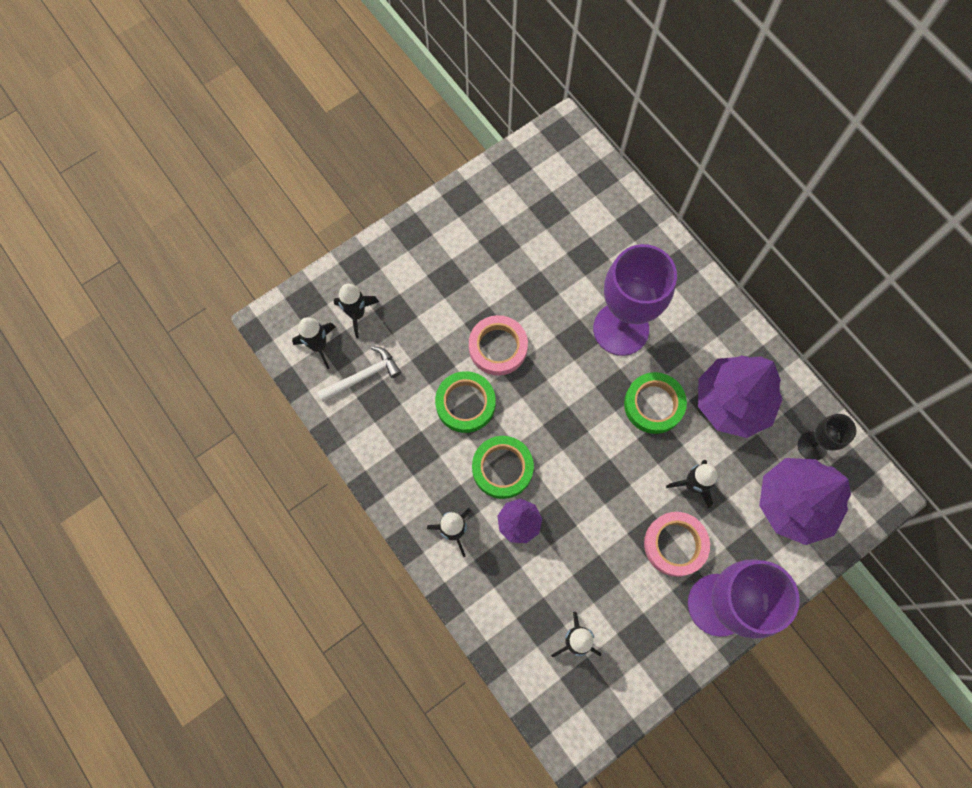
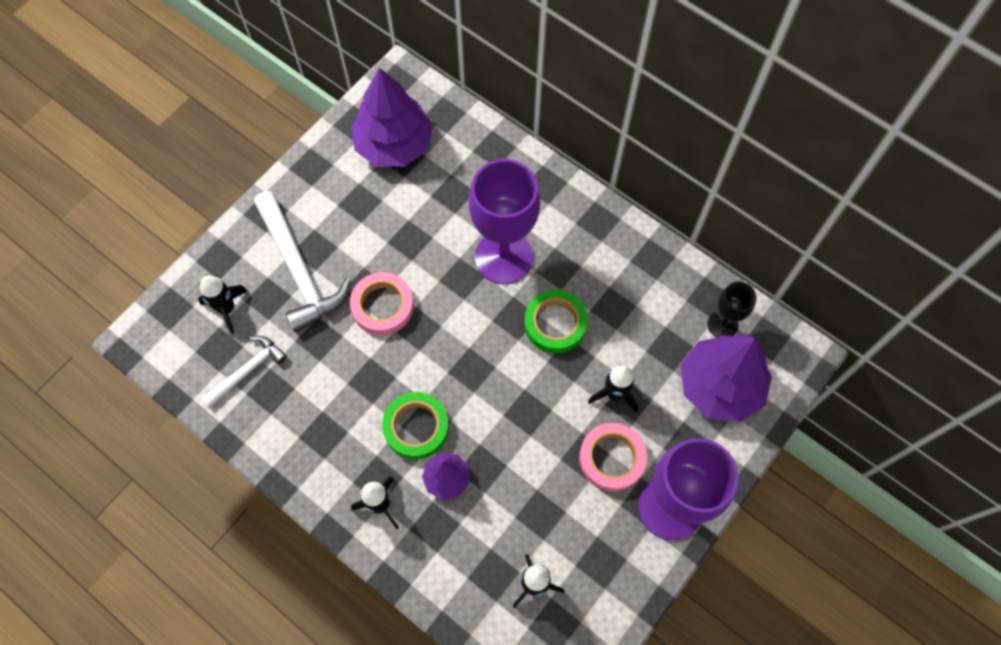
camera: 15 degrees left, 5 degrees down
(319, 346) = (193, 351): black rocket -> none
(429, 294) = (299, 270): none -> white hammer
(465, 403) = (362, 371): green tape -> none
(732, 402) = (633, 302): purple tree -> purple tree (394, 144)

